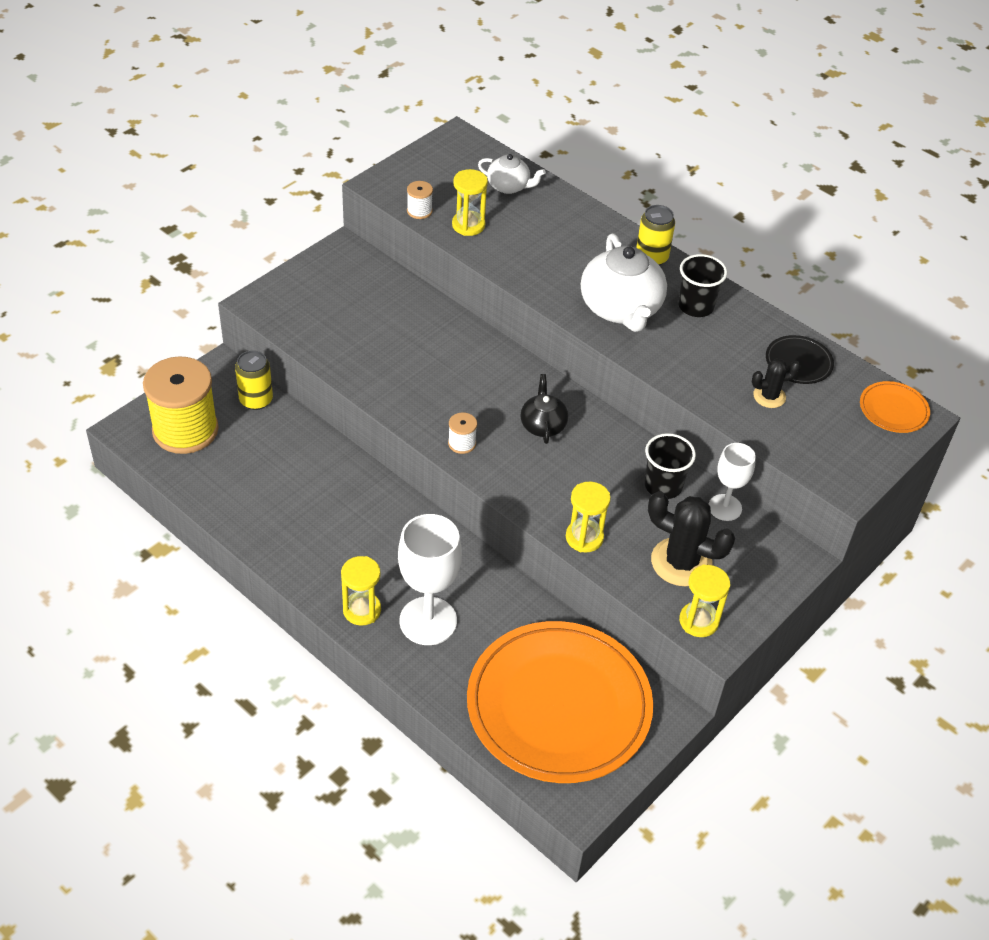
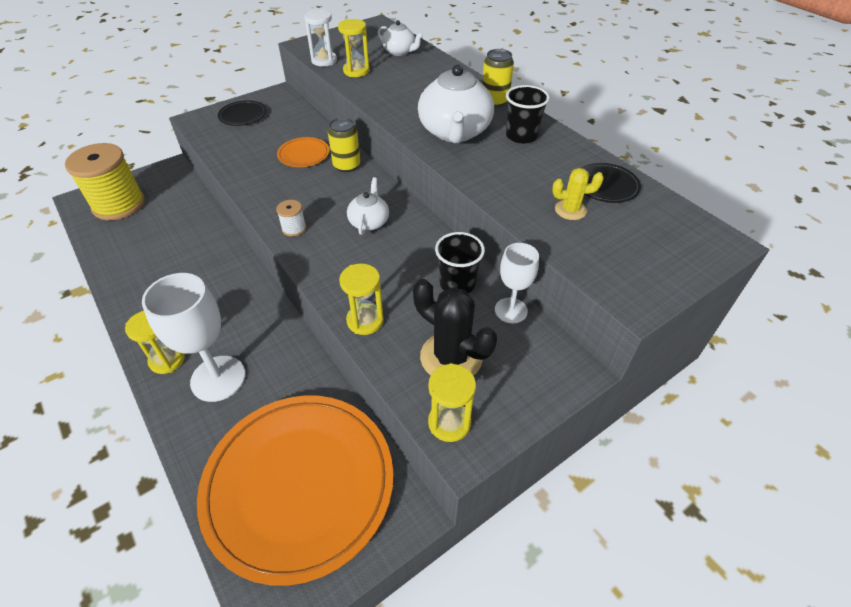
camera: 15 degrees right, 0 degrees up
(256, 400) = (181, 190): yellow can -> yellow can (347, 165)
(317, 290) = (243, 115): none -> black plate
(419, 211) = (324, 60): white spool -> white hourglass
(543, 425) = (369, 222): black teapot -> white teapot
(769, 396) = (570, 210): black cactus -> yellow cactus
(893, 410) = (697, 234): orange plate -> orange plate (303, 154)

